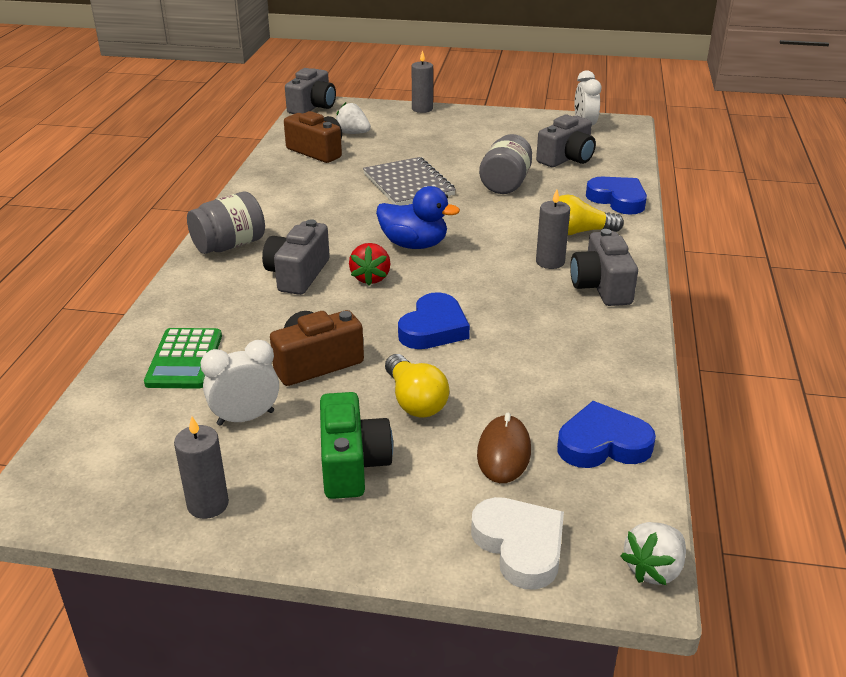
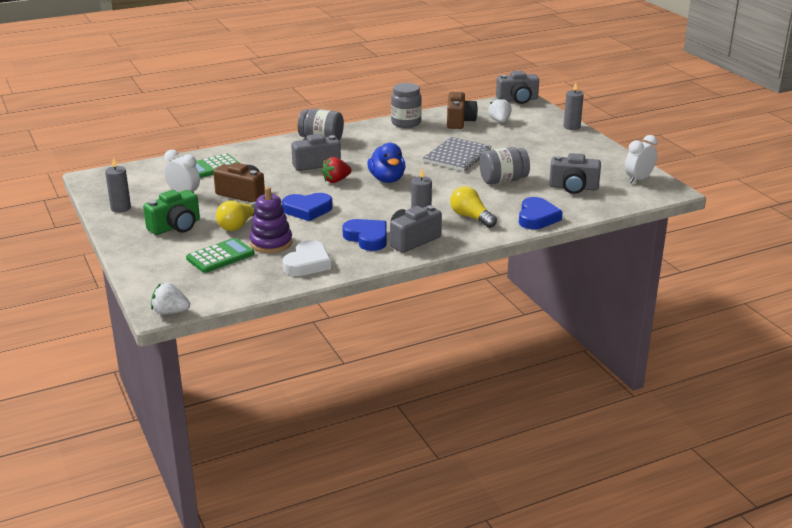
camera: 55 degrees right, 5 degrees down
(271, 179) = (406, 123): none -> grey jar
(503, 452) = (220, 256): brown mouse -> green calculator
(504, 392) = (271, 243): none -> purple stacking toy
(520, 546) = (157, 278): white heart -> white heart (307, 263)
(603, 444) = (254, 278): blue heart -> blue heart (367, 238)

